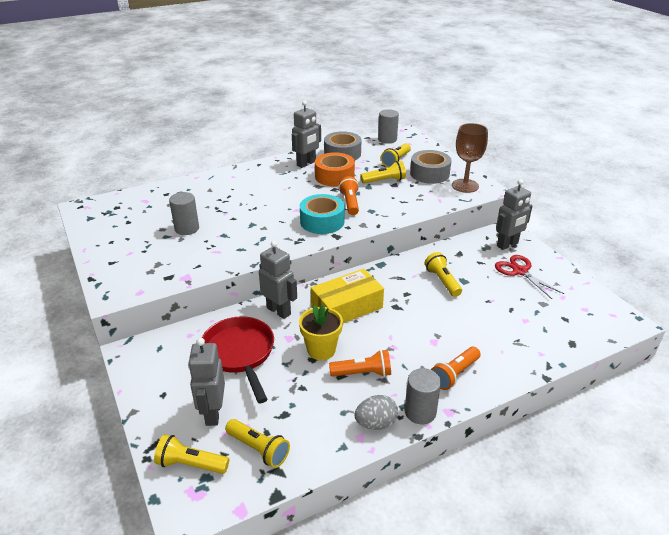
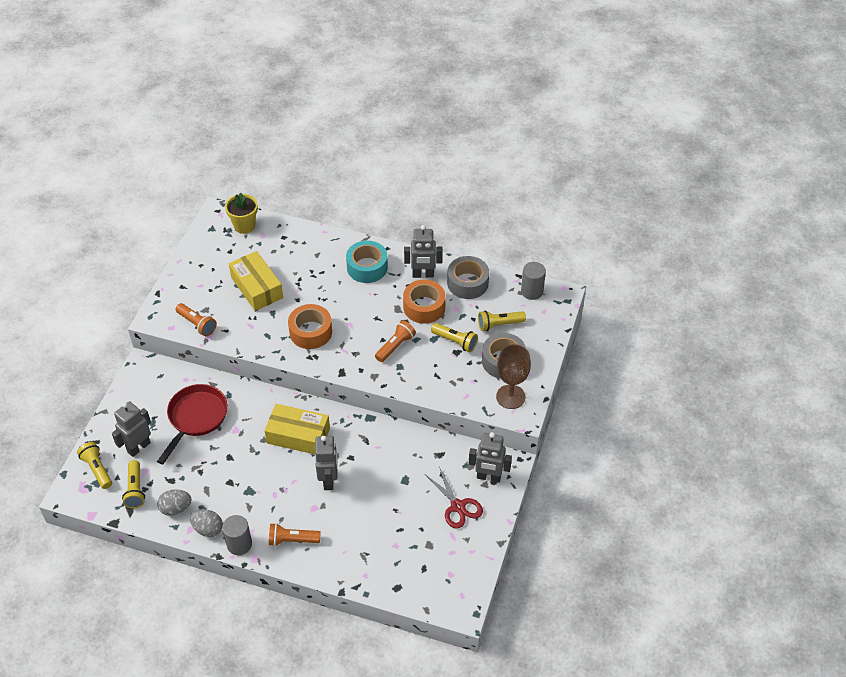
camera: 45 degrees right, 15 degrees up
(187, 229) = (257, 287): grey cylinder -> yellow box
(274, 228) = (310, 332): none -> orange tape
(279, 311) = (255, 403): grey robot -> grey robot (329, 480)
(321, 350) = (242, 455): yellow flower pot -> yellow flower pot (244, 226)
(322, 221) = (350, 350): turquoise tape -> turquoise tape (367, 267)
(322, 432) = (176, 508): none -> grey egg
(363, 373) = (243, 492): orange flashlight -> orange flashlight (197, 324)
(442, 281) = (389, 468): yellow flashlight -> none
(520, 271) = (458, 506): red scissors -> red scissors turned 135 degrees clockwise

